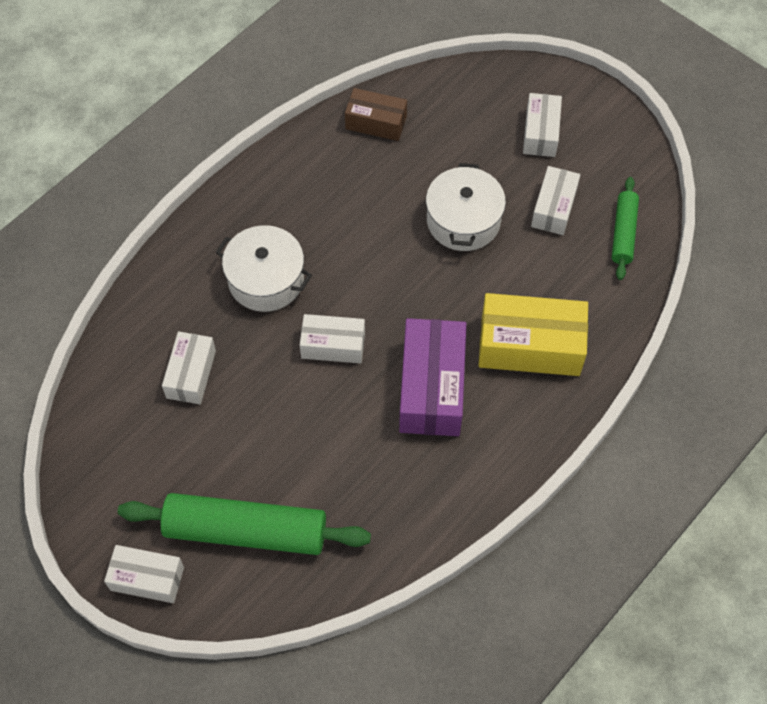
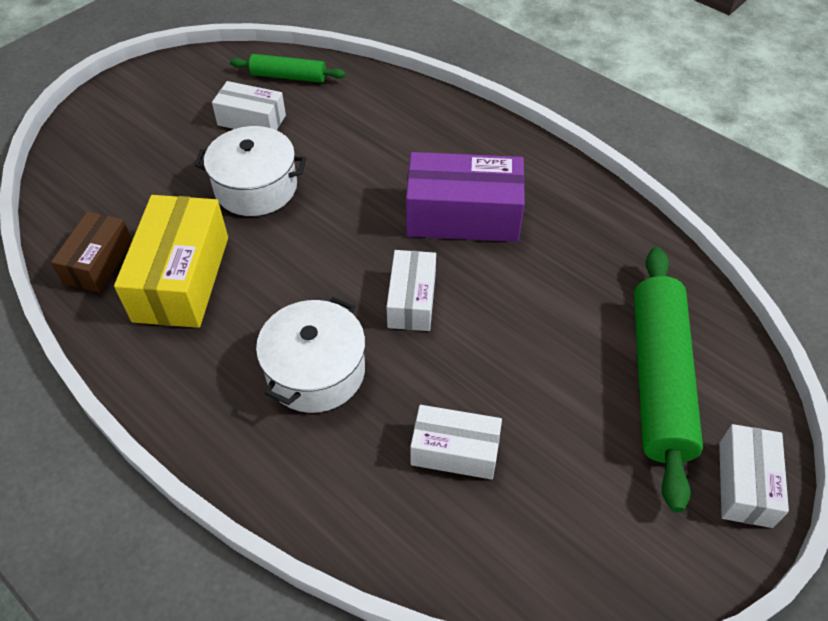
camera: 90 degrees left, 10 degrees down
(530, 346) = (413, 142): yellow box -> yellow box (182, 278)
(540, 133) = (154, 126): white box -> none

